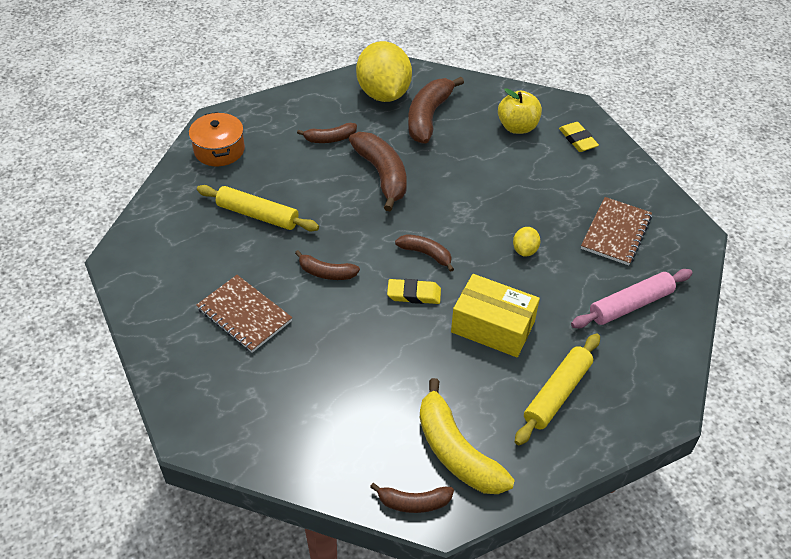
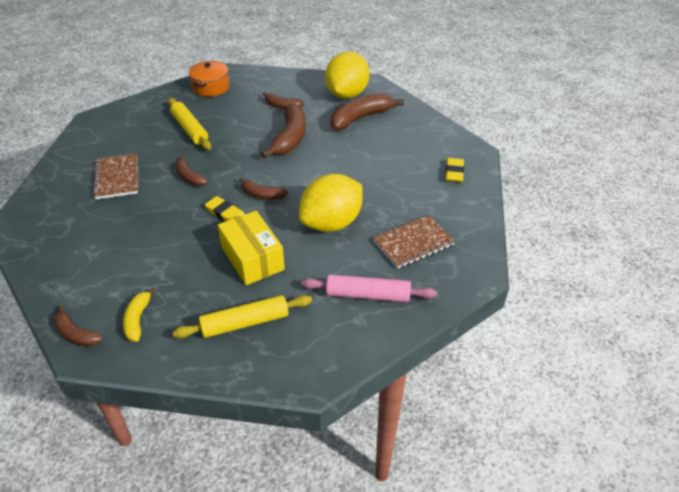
camera: 35 degrees right, 5 degrees down
(426, 254) = (262, 195): brown banana -> brown banana turned 135 degrees clockwise
(456, 451) = (138, 320): yellow banana -> yellow banana, size x0.56
(517, 127) = (417, 147): yellow apple -> none
(525, 250) = (331, 223): yellow lemon -> yellow lemon, size x2.38

